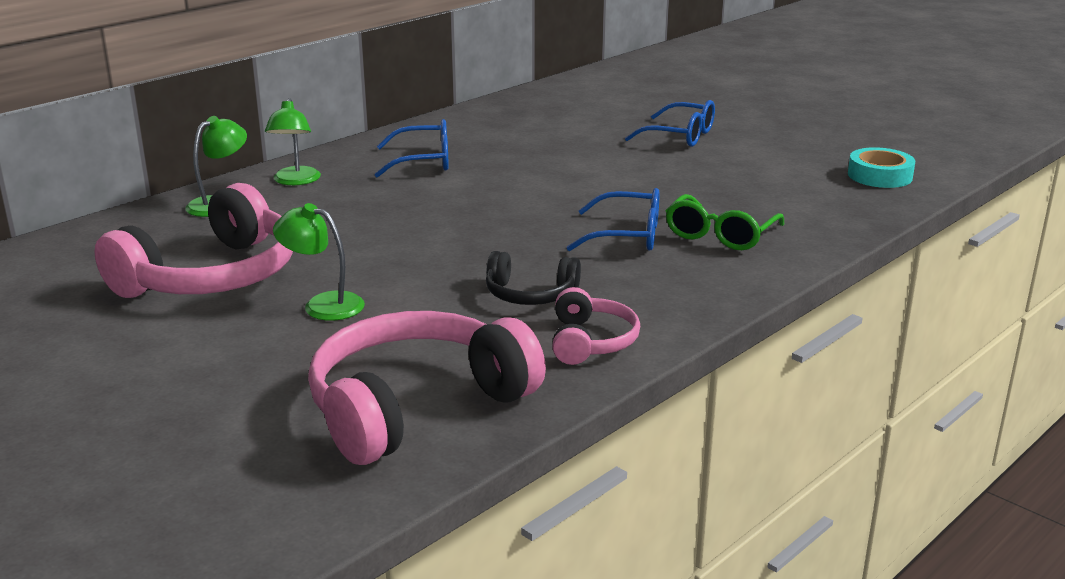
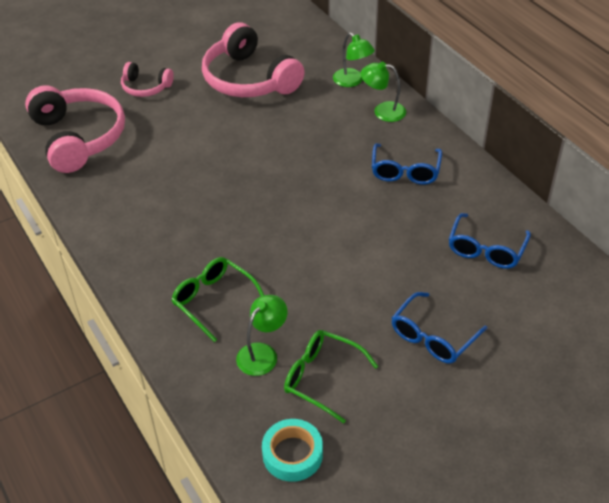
camera: 105 degrees right, 20 degrees up
(323, 304) = (196, 115): green lamp -> green lamp (262, 353)
(530, 294) = (170, 191): black headphones -> none
(590, 341) = (103, 205): pink headphones -> pink headphones (146, 87)
(628, 236) = (232, 251): blue glasses -> blue glasses (486, 250)
(777, 173) = (321, 378): none -> green glasses

